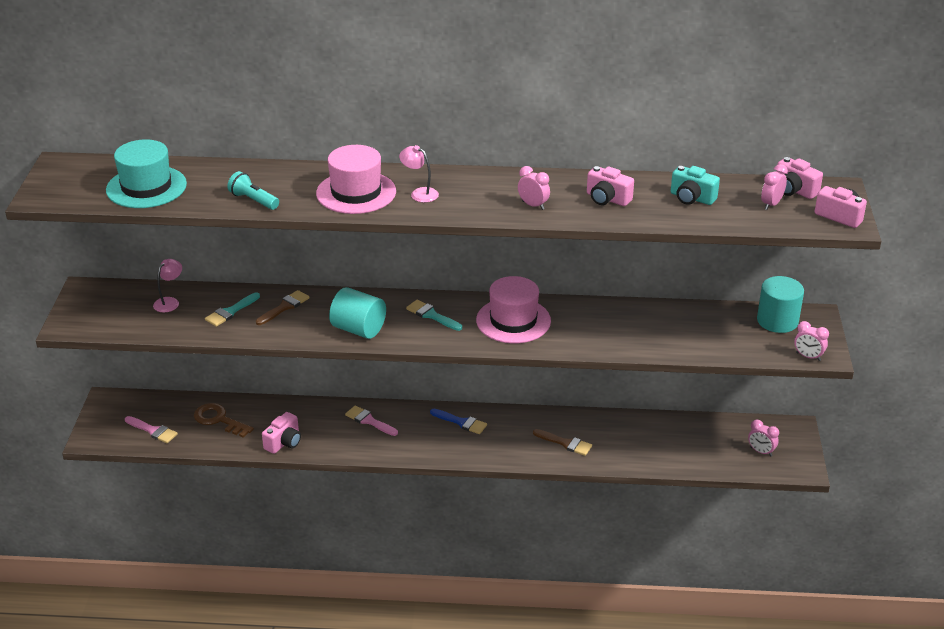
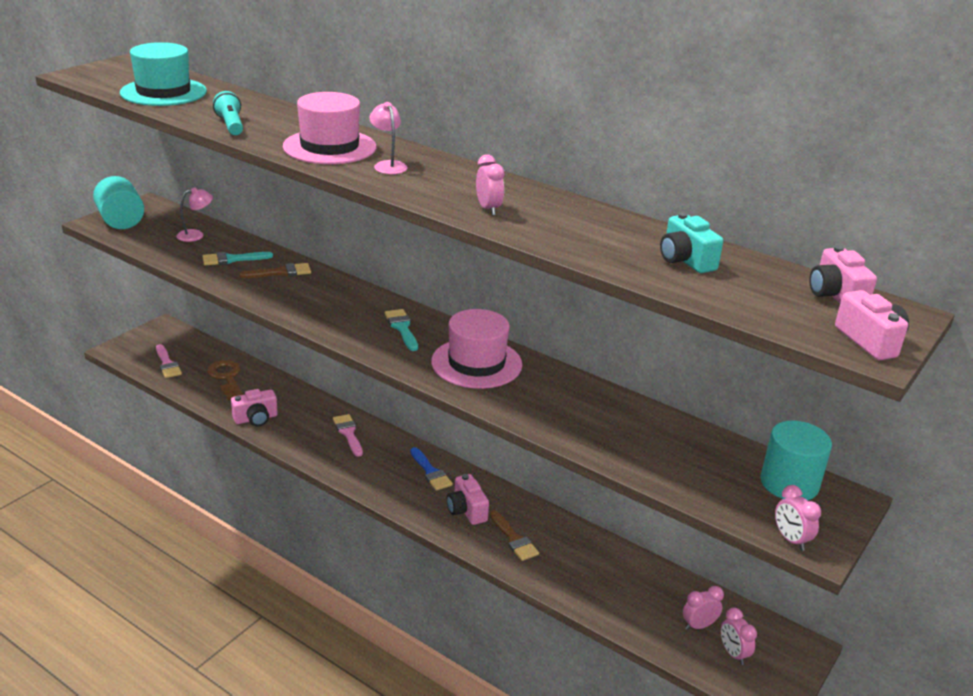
camera: 30 degrees right, 5 degrees down
(358, 329) = (319, 313): turquoise cylinder -> turquoise cylinder (121, 221)
(607, 199) = (580, 229): pink camera -> pink camera (466, 510)
(771, 204) = (784, 298): pink clock -> pink clock (698, 625)

